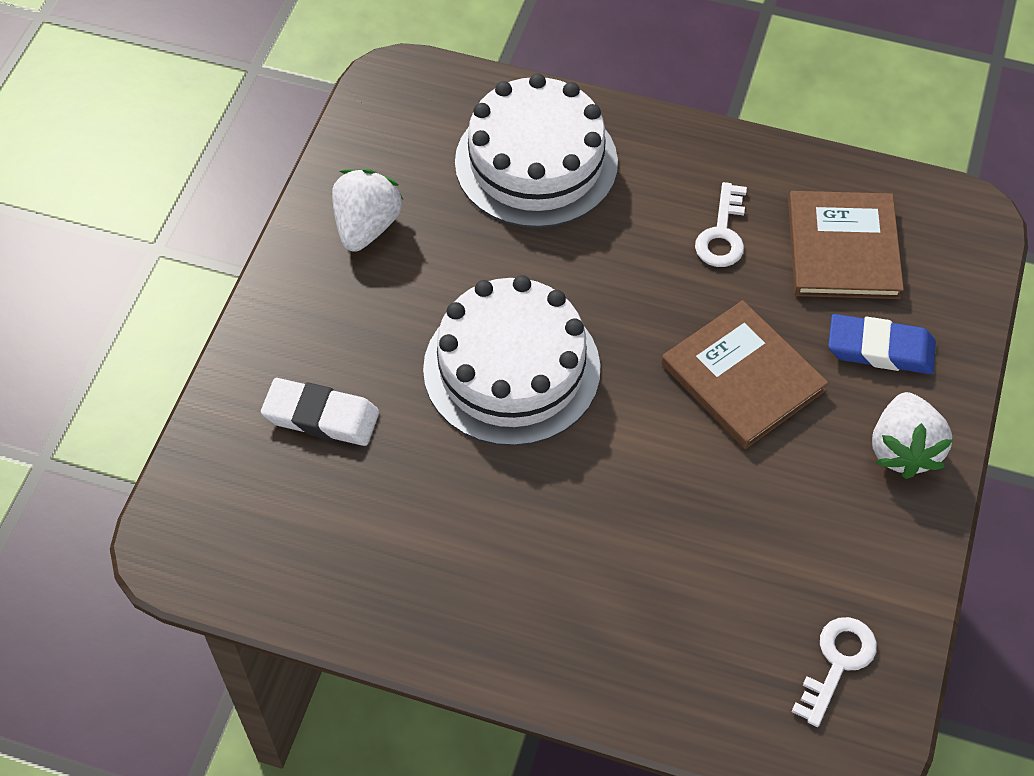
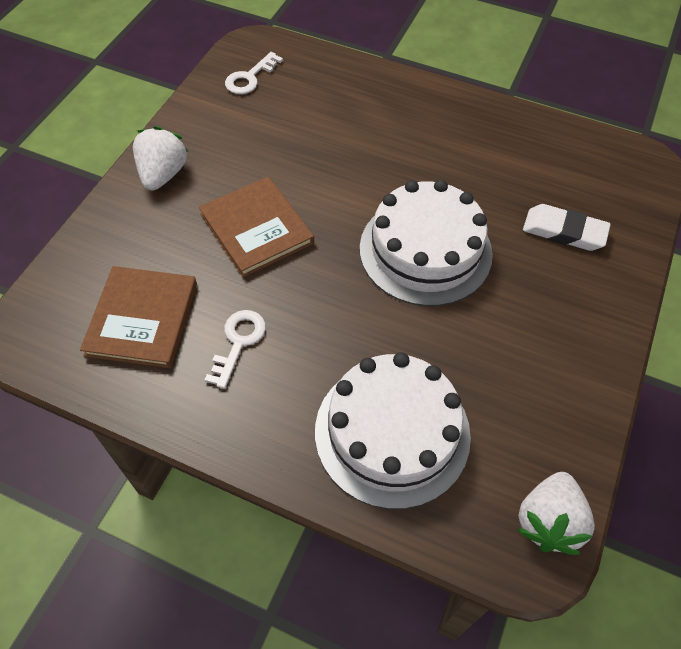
camera: 175 degrees left, 0 degrees up
(366, 227) = (547, 380): white strawberry -> white strawberry (548, 521)
(880, 349) = (148, 238): blue eraser -> none

